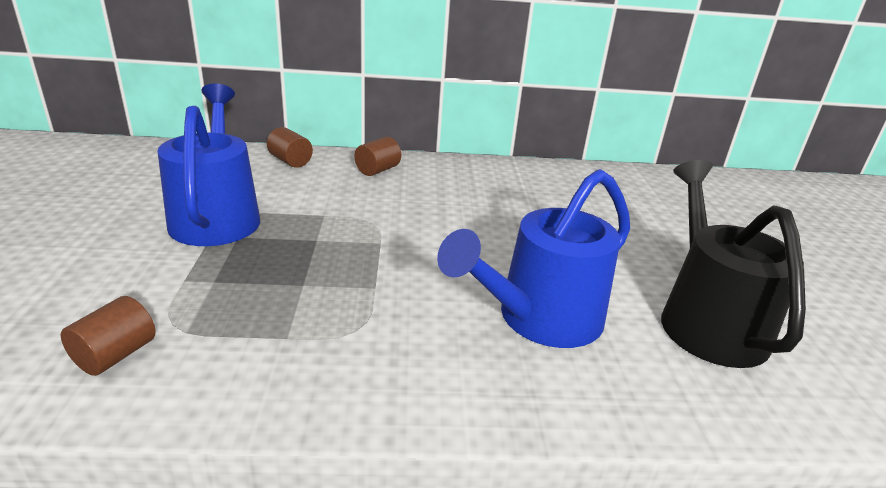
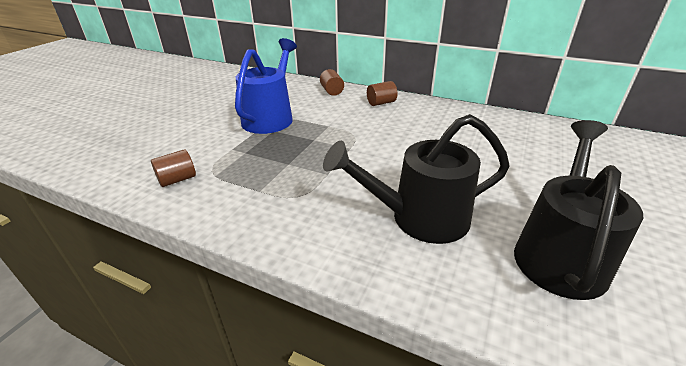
camera: 30 degrees right, 5 degrees up
(539, 319) = (419, 218): blue watering can -> black watering can

